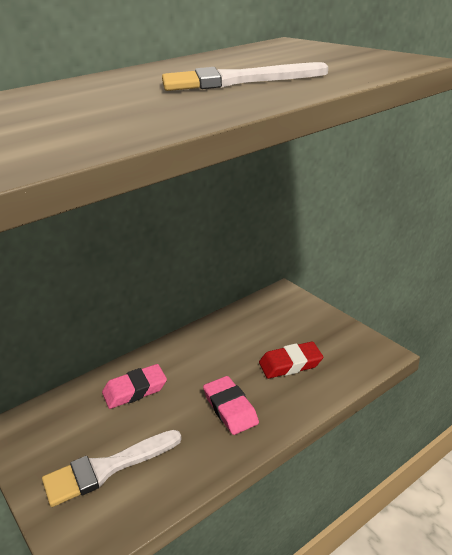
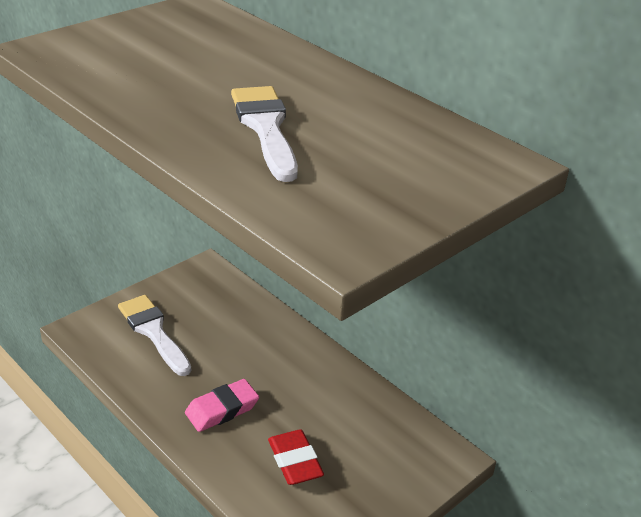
camera: 80 degrees right, 5 degrees up
(135, 390) = (252, 336): pink eraser -> none

